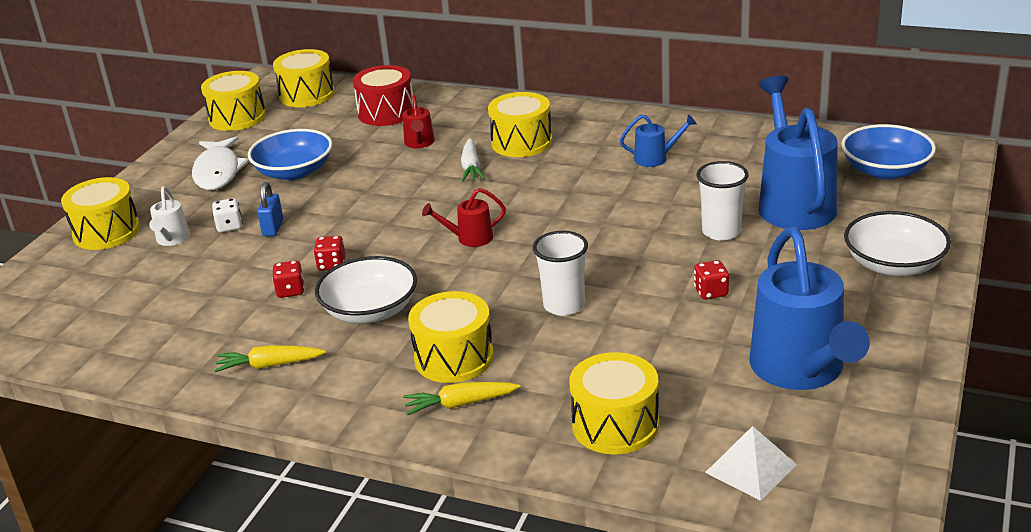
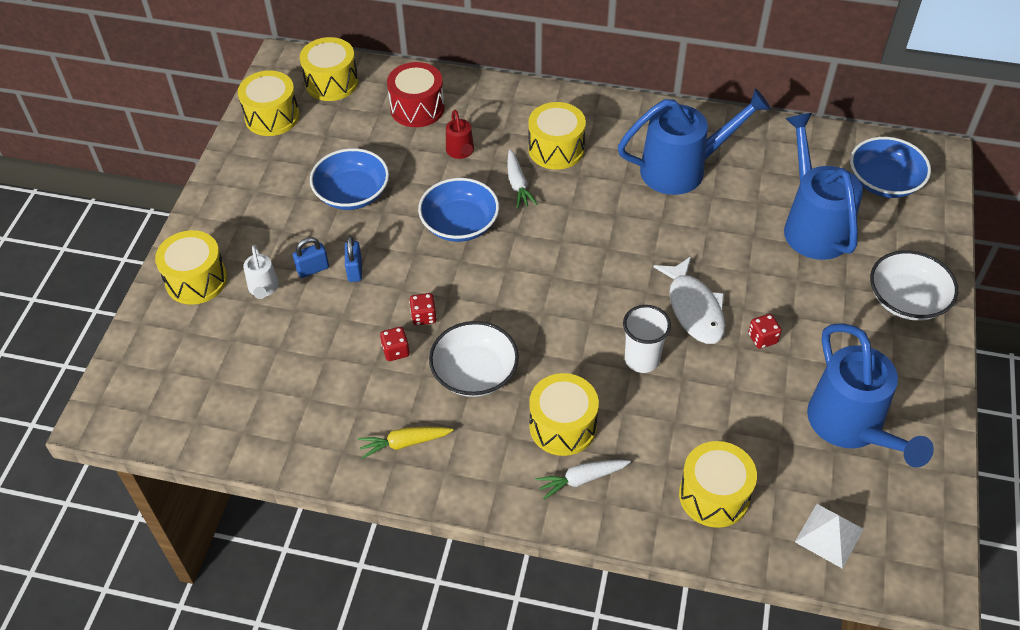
camera: 10 degrees left, 20 degrees up
(218, 172) = (277, 195): white fish -> white fish (694, 309)
(229, 226) = (313, 269): white dice -> blue padlock
(398, 195) = (460, 224): none -> blue bowl
(460, 404) = (581, 479): yellow carrot -> white carrot
(469, 238) = (539, 279): red watering can -> none
(656, 158) = (683, 169): blue watering can -> blue watering can, size x2.19
(721, 232) = (757, 263): white cup -> none

